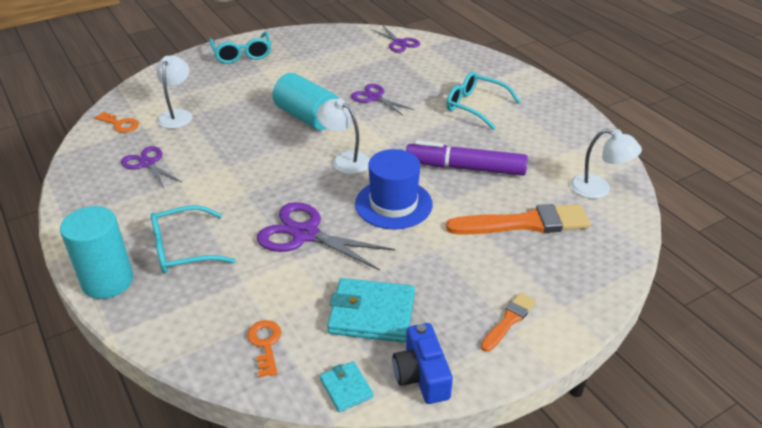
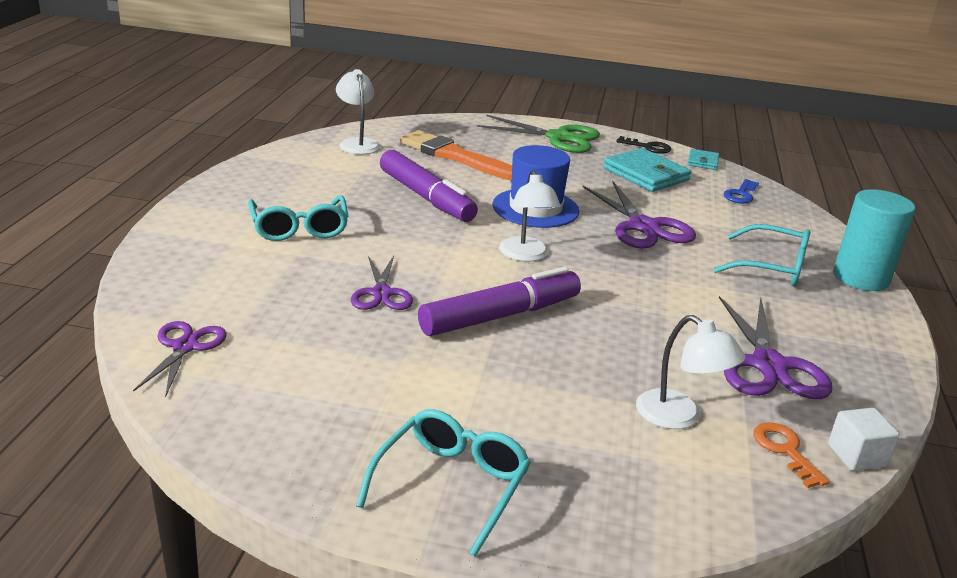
camera: 140 degrees left, 10 degrees down
(84, 138) = (856, 456): none -> white cube
(147, 163) = (768, 365): purple scissors -> purple scissors, size x1.59
(177, 115) = (679, 417): white lamp -> white lamp turned 90 degrees counterclockwise
(265, 344) = (740, 194): orange key -> blue key
(307, 117) = (500, 316): turquoise cylinder -> purple marker
(422, 375) = (648, 147): blue camera -> black key
(509, 320) = (558, 138): orange brush -> green scissors

